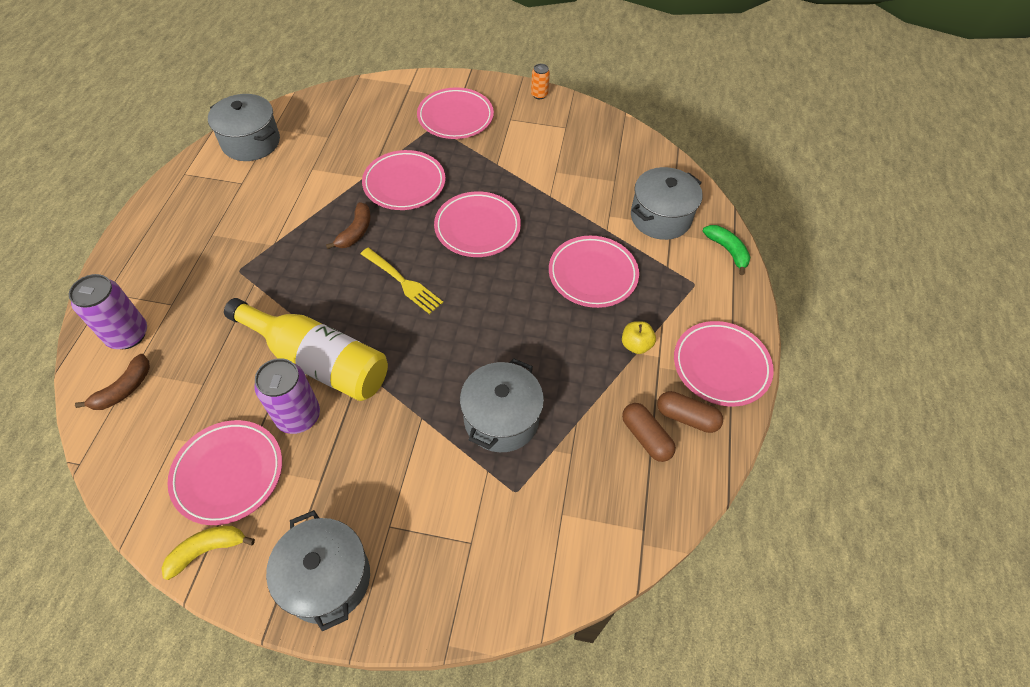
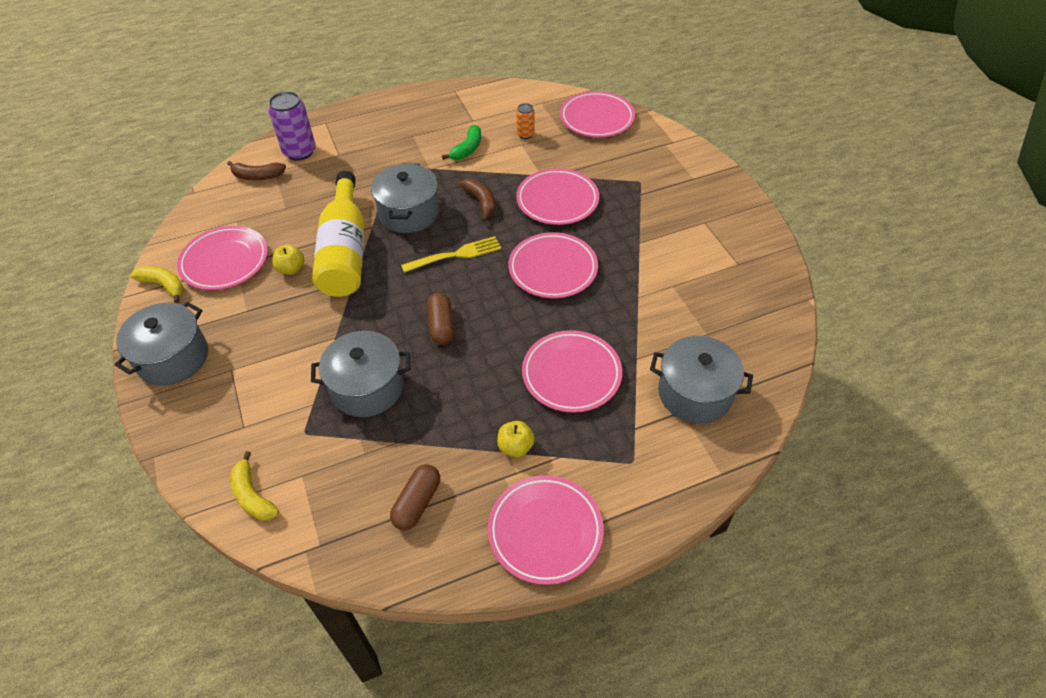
camera: 60 degrees right, 5 degrees down
(251, 142) = (516, 101): grey pot -> grey pot (409, 213)
(298, 416) = (291, 269): purple can -> yellow apple
(355, 232) = (481, 202): brown banana -> brown banana turned 105 degrees counterclockwise
(402, 282) = (455, 255): yellow fork -> yellow fork turned 120 degrees counterclockwise
(455, 117) = (666, 188): pink plate -> pink plate (597, 118)
(539, 95) = (760, 224): orange can -> orange can (525, 134)
(557, 565) = (253, 495): none -> yellow banana
(686, 417) = (461, 527): brown capsule -> brown capsule (441, 326)
(727, 250) = (705, 472): green banana -> green banana (467, 149)

